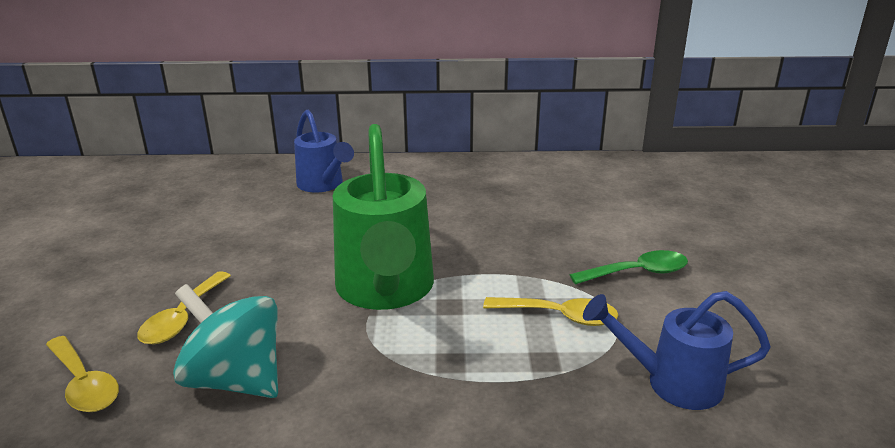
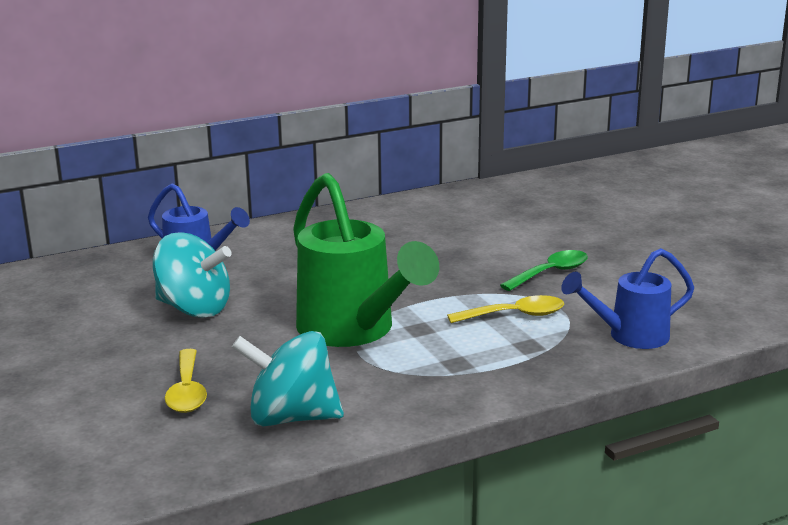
camera: 25 degrees left, 5 degrees down
(84, 384) = (155, 454): yellow spoon -> none
(276, 230) = (194, 309): none -> turquoise spinning top

